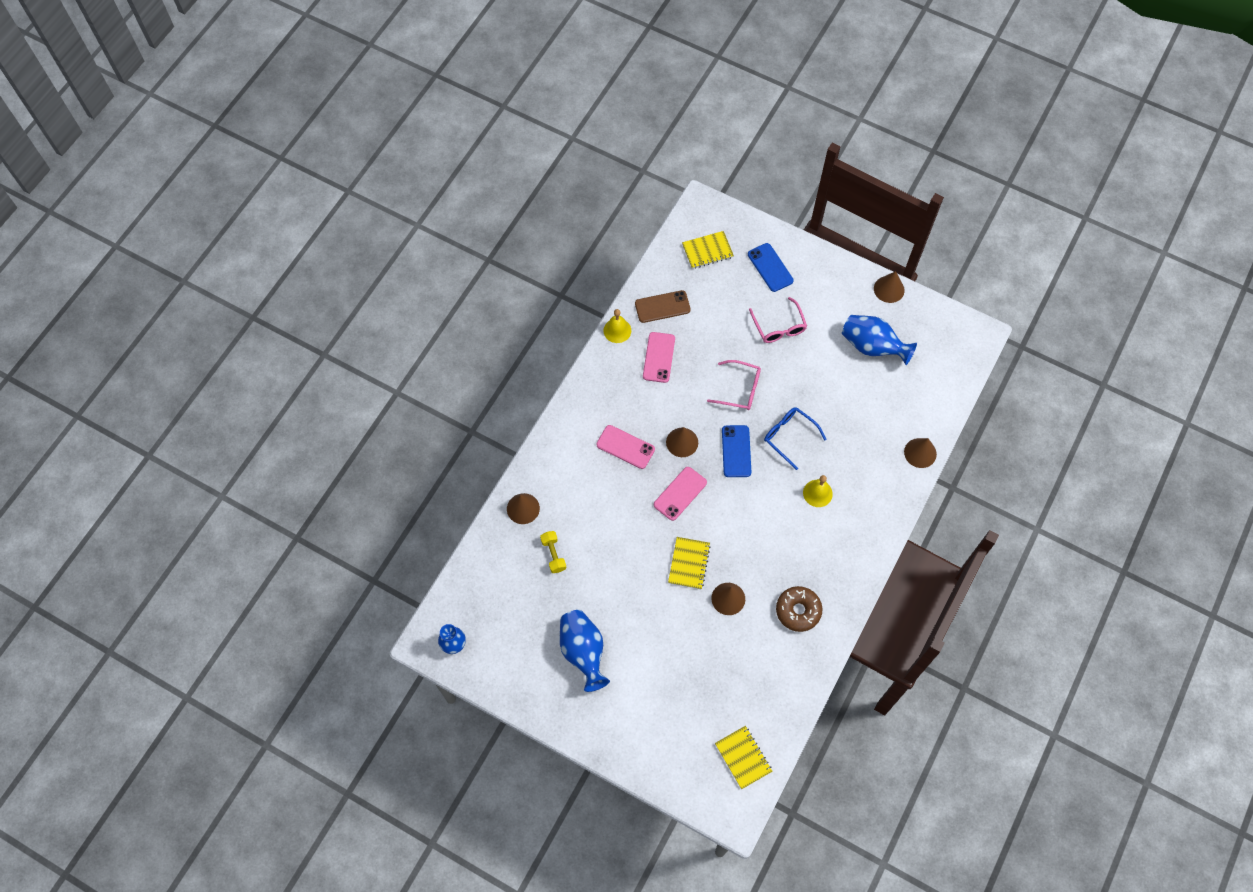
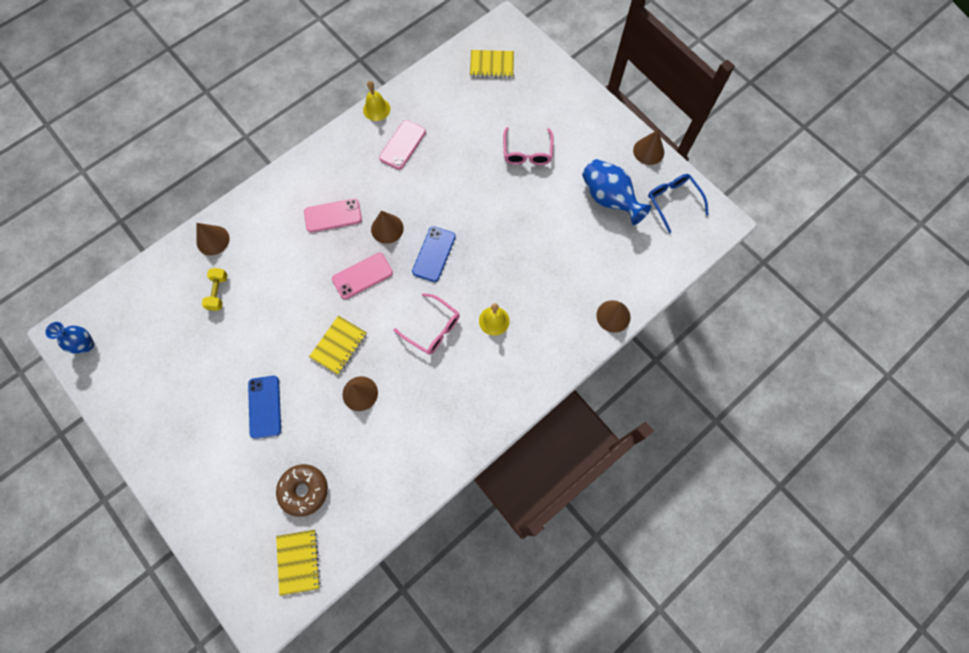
camera: 20 degrees right, 5 degrees up
(583, 652) = (198, 395): blue vase -> none
(625, 447) = (333, 215): pink phone -> pink phone turned 60 degrees counterclockwise
(662, 307) = (427, 101): brown phone -> none
(740, 389) = (464, 198): pink glasses -> pink glasses (432, 329)
(770, 267) = (543, 97): blue phone -> blue phone (265, 407)
(789, 436) = (491, 257): blue glasses -> blue glasses (673, 201)
(798, 611) = (422, 430): brown donut -> brown donut (304, 490)

